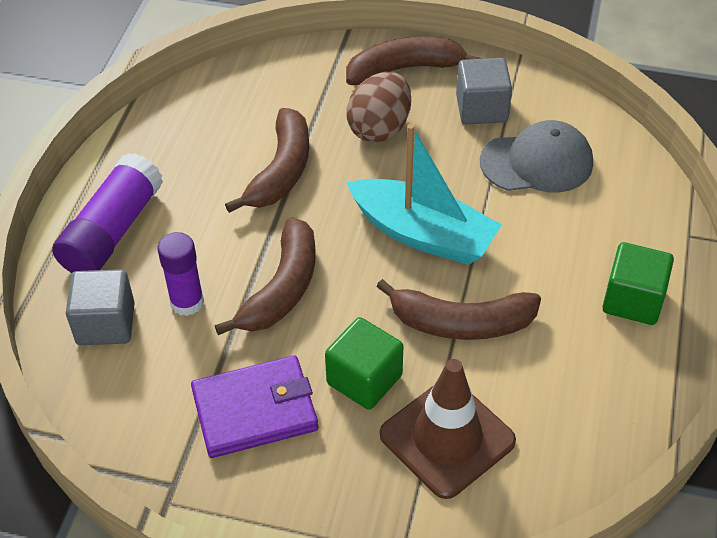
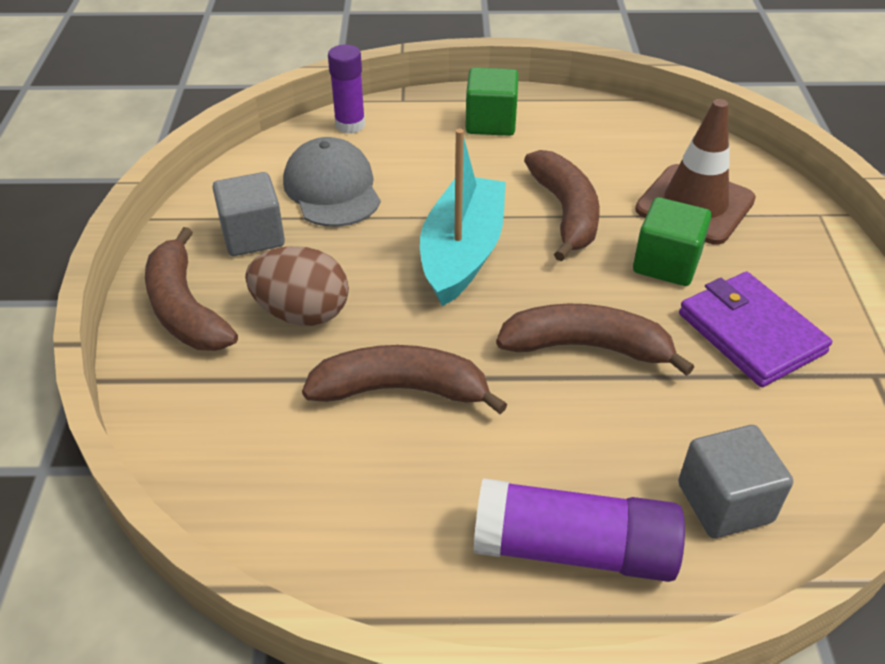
camera: 105 degrees left, 5 degrees down
(187, 302) = (649, 428): purple glue stick -> purple glue stick (350, 125)

